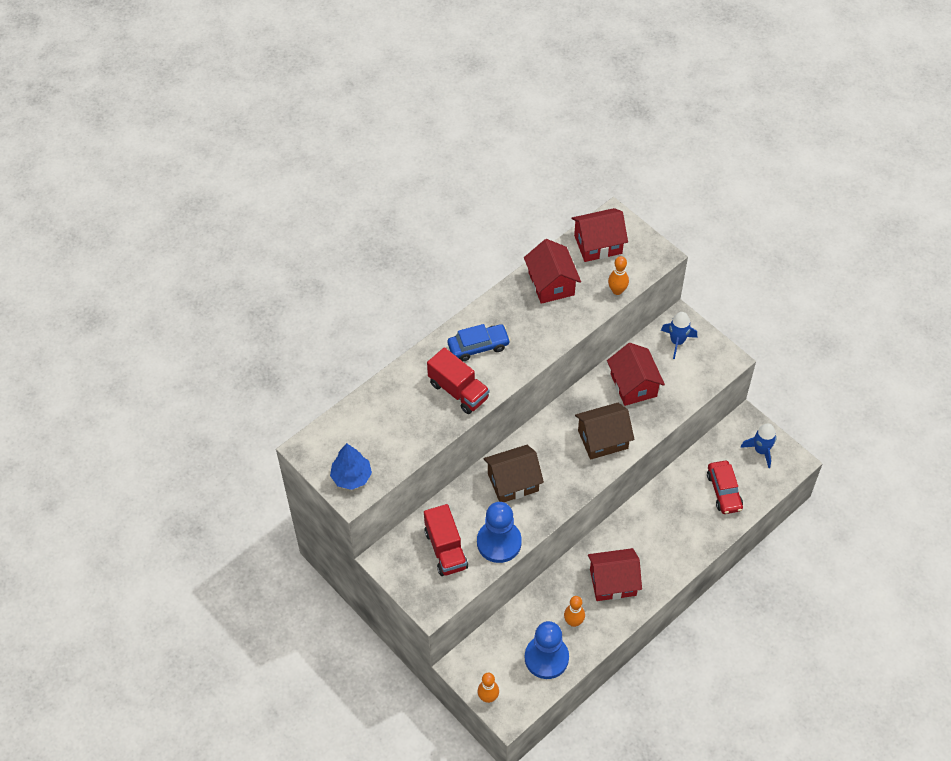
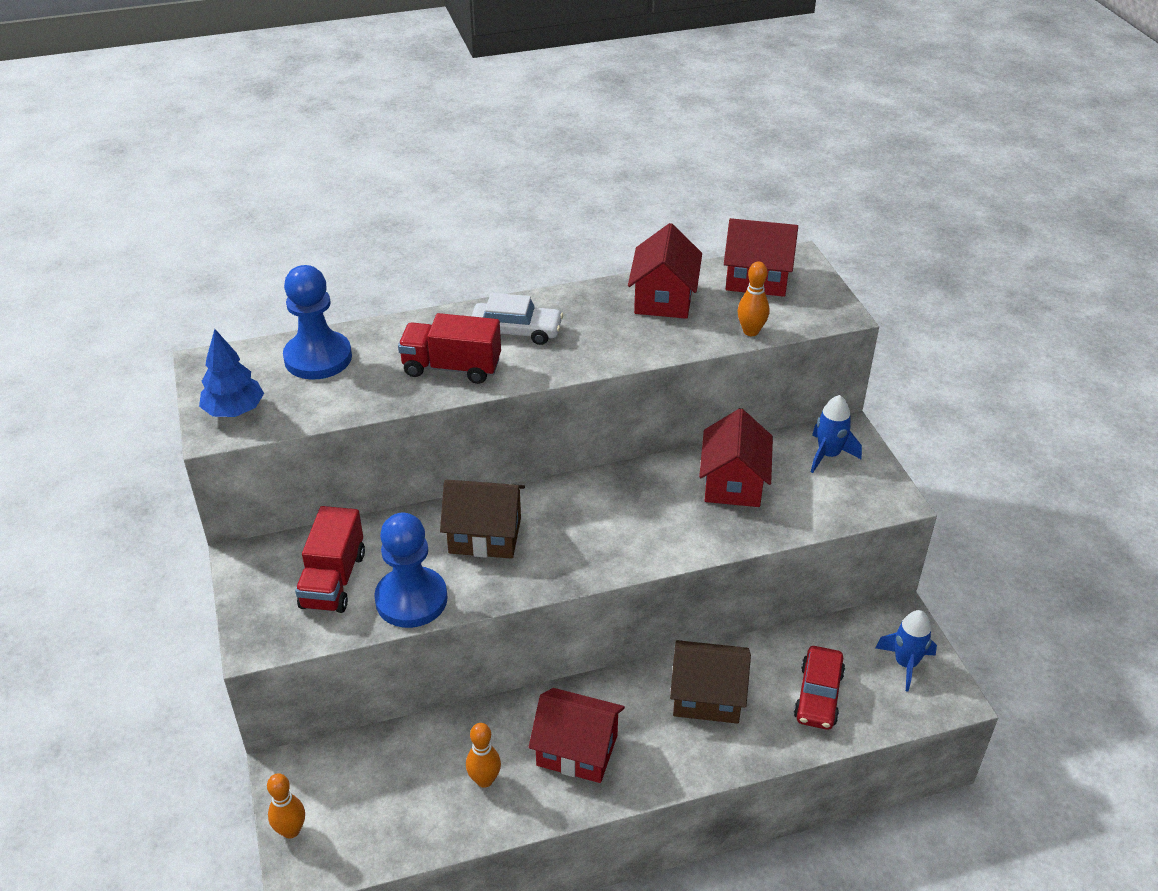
camera: 25 degrees right, 15 degrees down
(458, 391) = (452, 367): red truck -> red truck turned 120 degrees clockwise
(478, 346) = (516, 331): blue car -> white car
(546, 658) = (412, 813): blue pawn -> blue pawn (318, 358)
(603, 439) = (647, 530): brown house -> brown house (707, 697)

